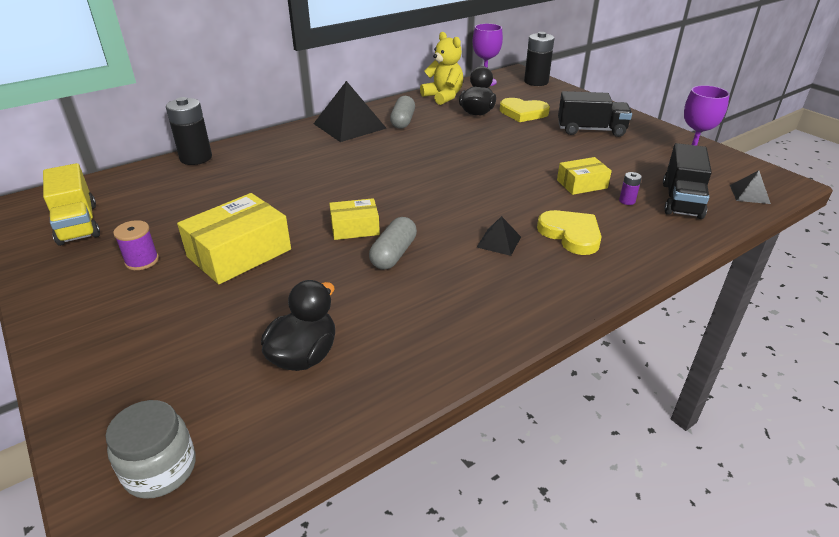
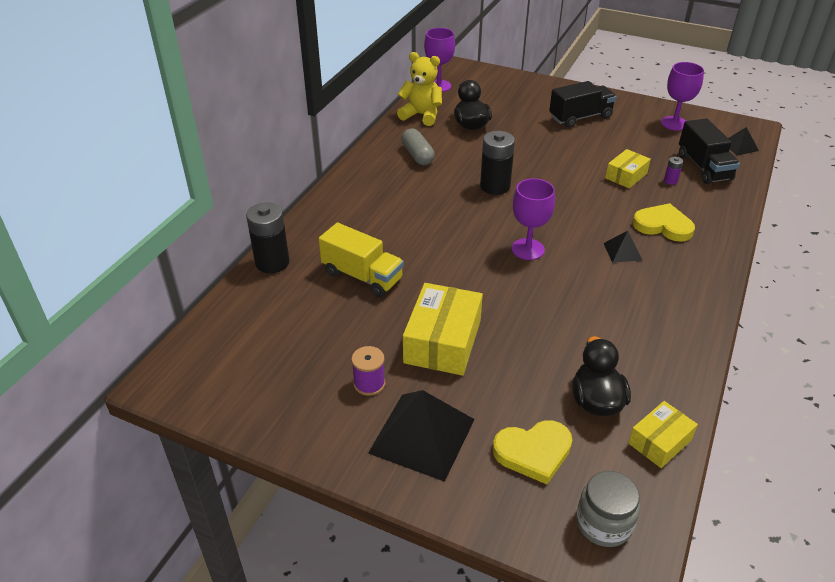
camera: 30 degrees left, 5 degrees up
(78, 224) = (255, 375): yellow truck -> yellow truck (362, 276)
(349, 126) = (375, 176): black pyramid -> black pyramid (422, 435)
(355, 228) = (506, 281): yellow box -> yellow box (660, 441)
(393, 254) = (561, 292): grey capsule -> none
(407, 211) = (528, 249): none -> purple goblet
(523, 113) = (509, 114): yellow heart -> yellow heart (533, 452)
(536, 82) = (483, 74): black battery -> black battery (495, 186)

